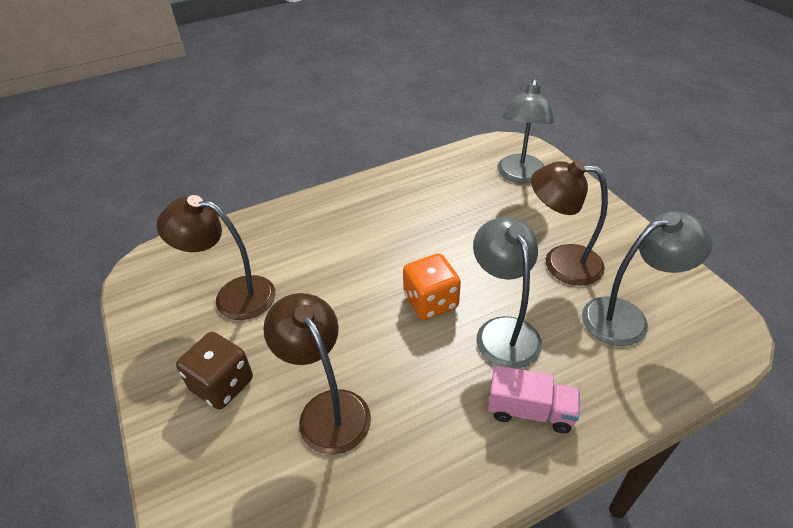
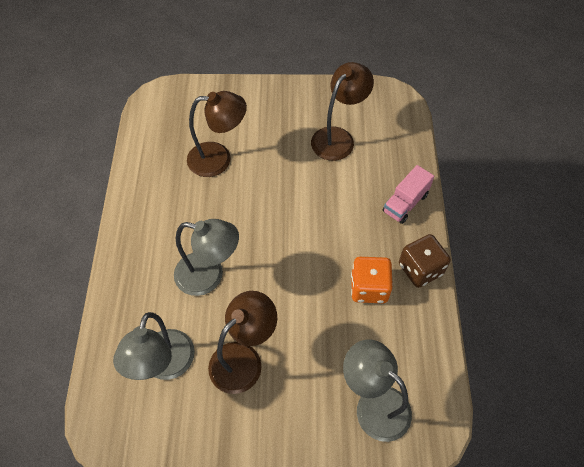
camera: 115 degrees right, 15 degrees up
(222, 384) = (268, 117): brown dice -> brown dice (420, 269)
(430, 302) = (262, 246): orange dice -> orange dice (369, 288)
(530, 411) = (146, 256): pink truck -> pink truck (405, 203)

